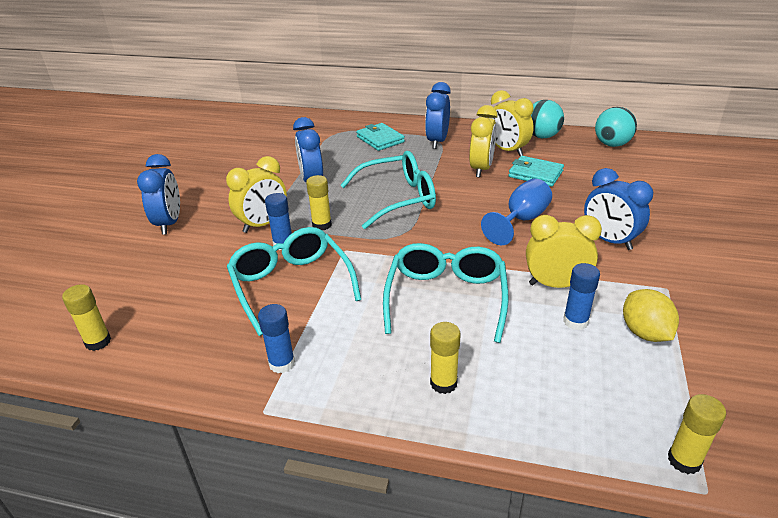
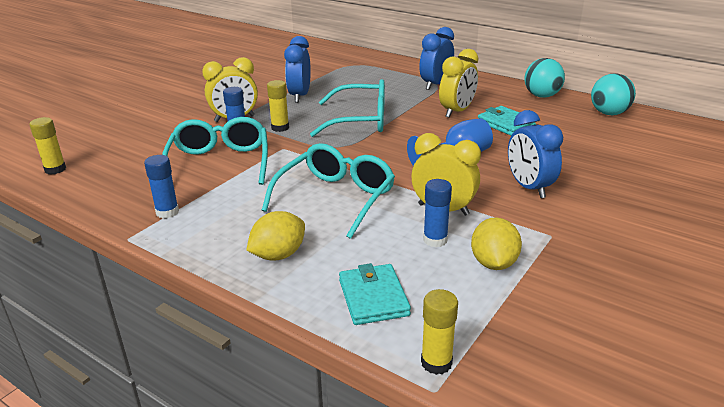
camera: 20 degrees right, 5 degrees down
(169, 223) = (166, 105): blue clock -> none
(380, 139) = (385, 75): turquoise wallet -> turquoise wallet (373, 297)
(443, 383) = (278, 255): yellow glue stick -> yellow lemon
(507, 150) = (496, 101): yellow clock -> none

